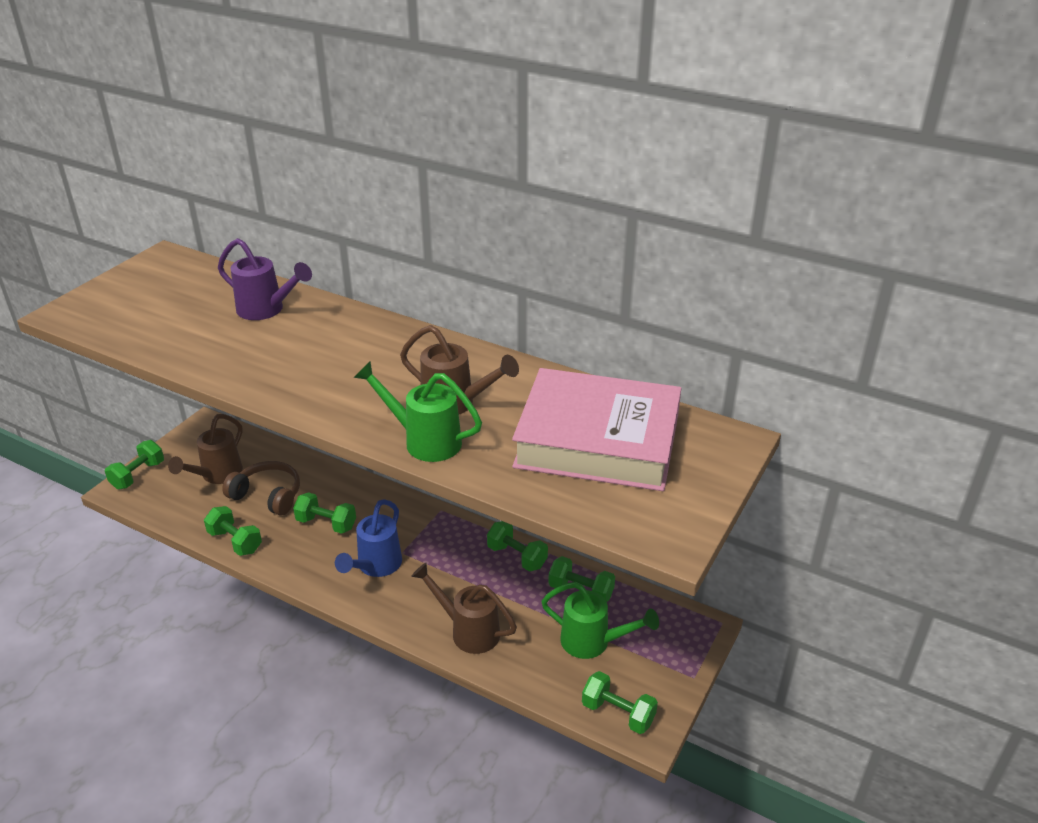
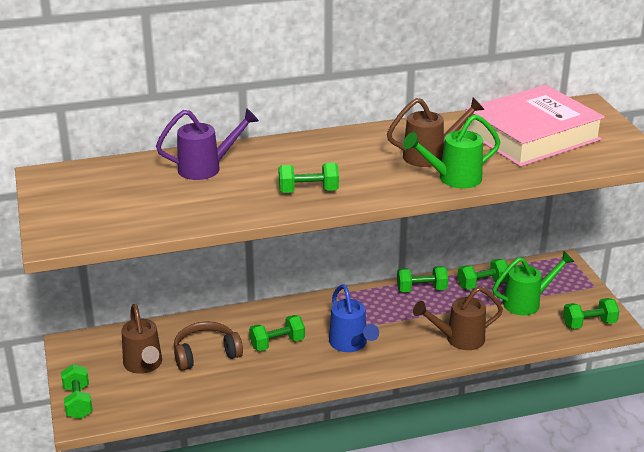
camera: 45 degrees left, 5 degrees down
(235, 541) = (234, 390): green dumbbell -> green dumbbell (308, 191)

